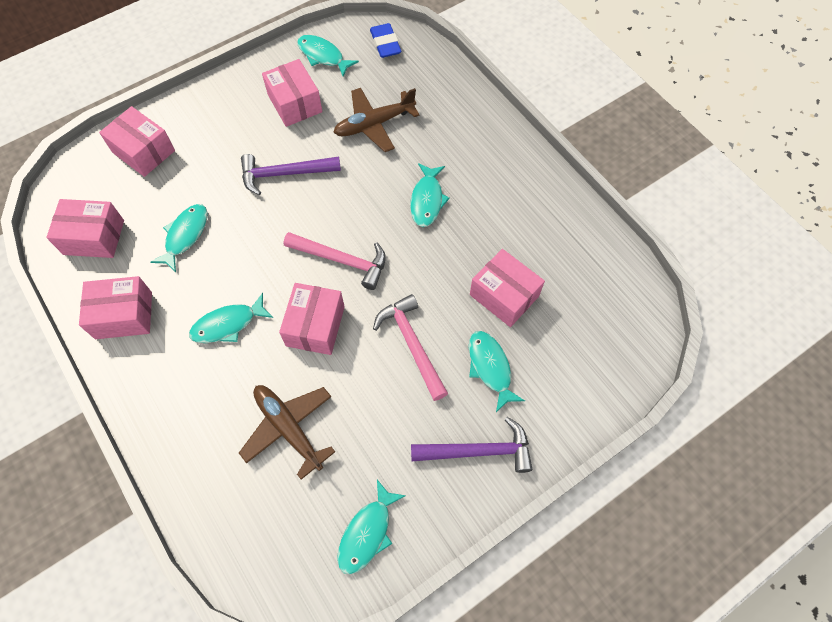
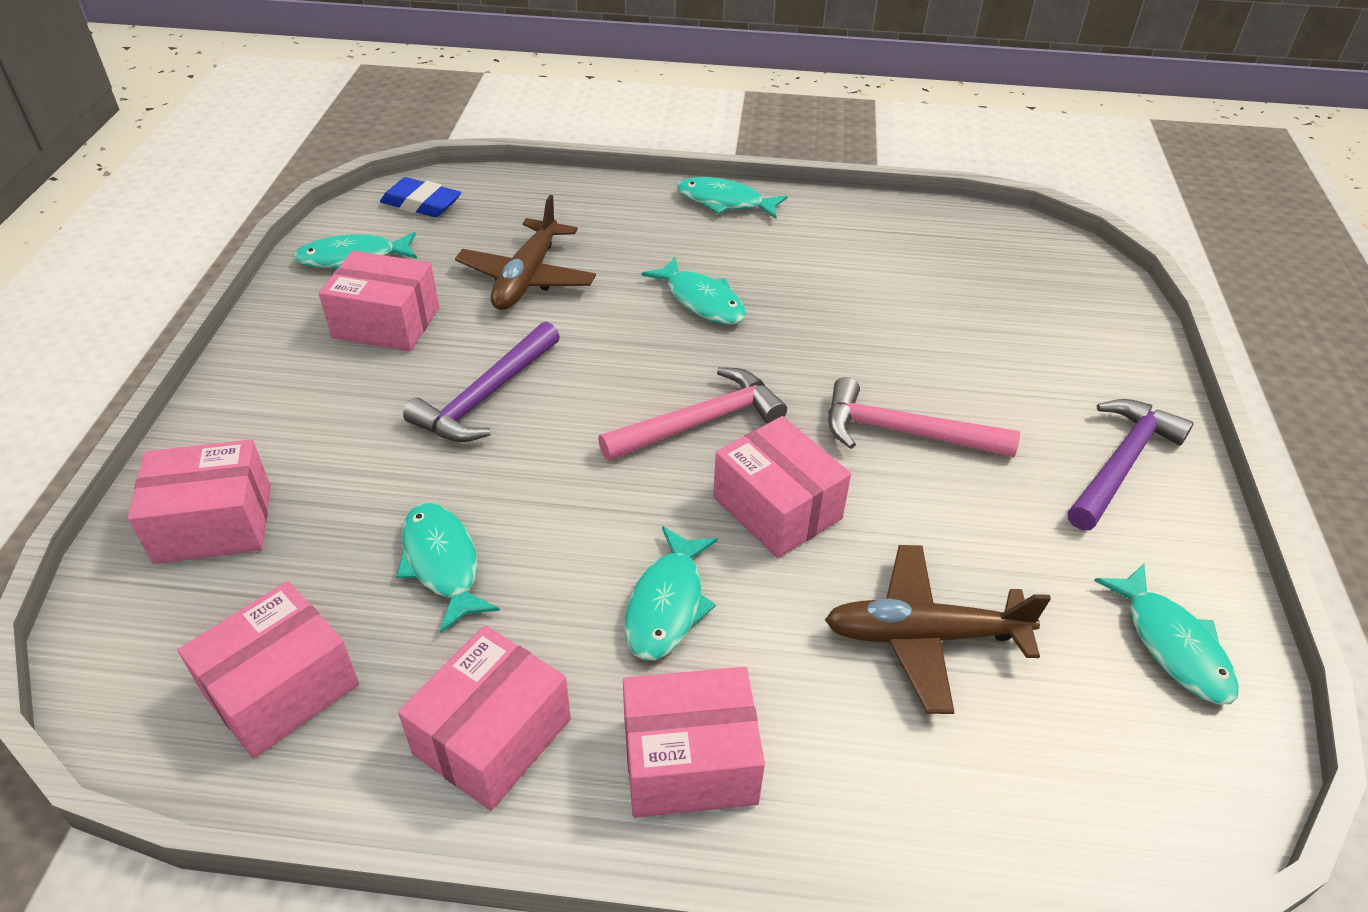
camera: 50 degrees left, 20 degrees down
(490, 367) = (1006, 386): turquoise fish -> turquoise fish (725, 202)
(504, 295) = (913, 320): pink box -> pink box (689, 761)

